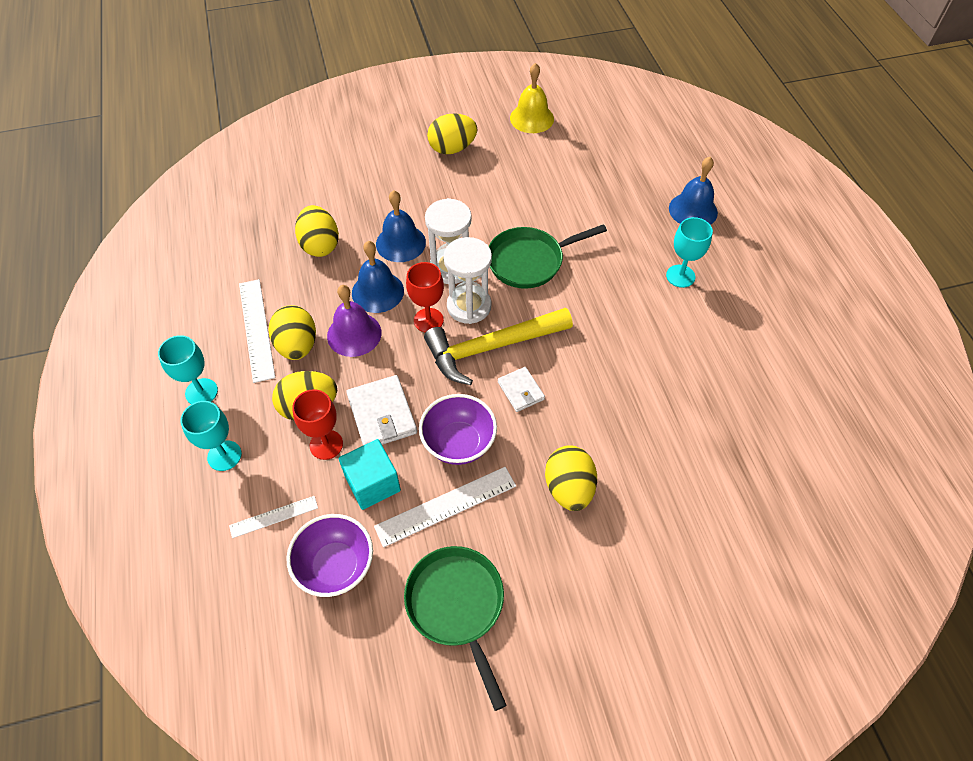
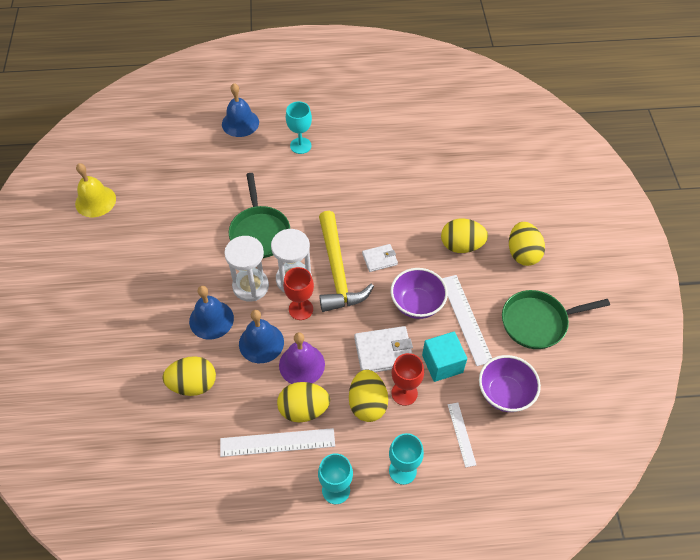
camera: 80 degrees left, 0 degrees up
(452, 148) = (109, 265): yellow egg -> yellow egg (522, 253)

